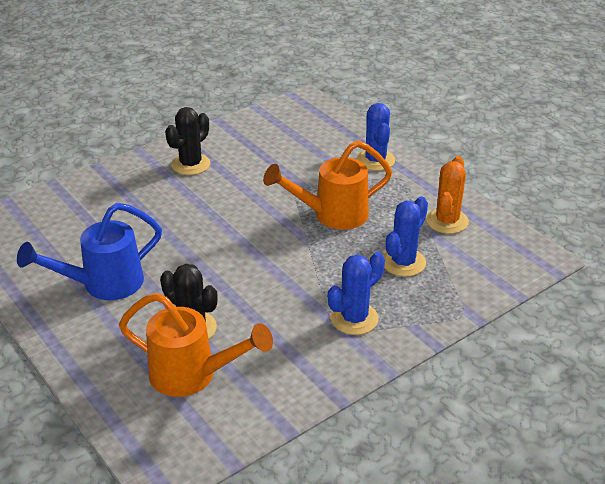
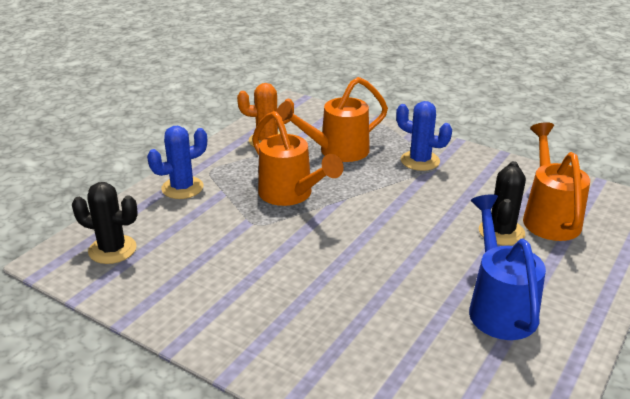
camera: 110 degrees left, 5 degrees down
(103, 284) = (498, 306): blue watering can -> blue watering can turned 135 degrees counterclockwise
(191, 164) = (242, 314): black cactus -> black cactus (112, 249)
(403, 262) = (336, 151): blue cactus -> orange watering can

